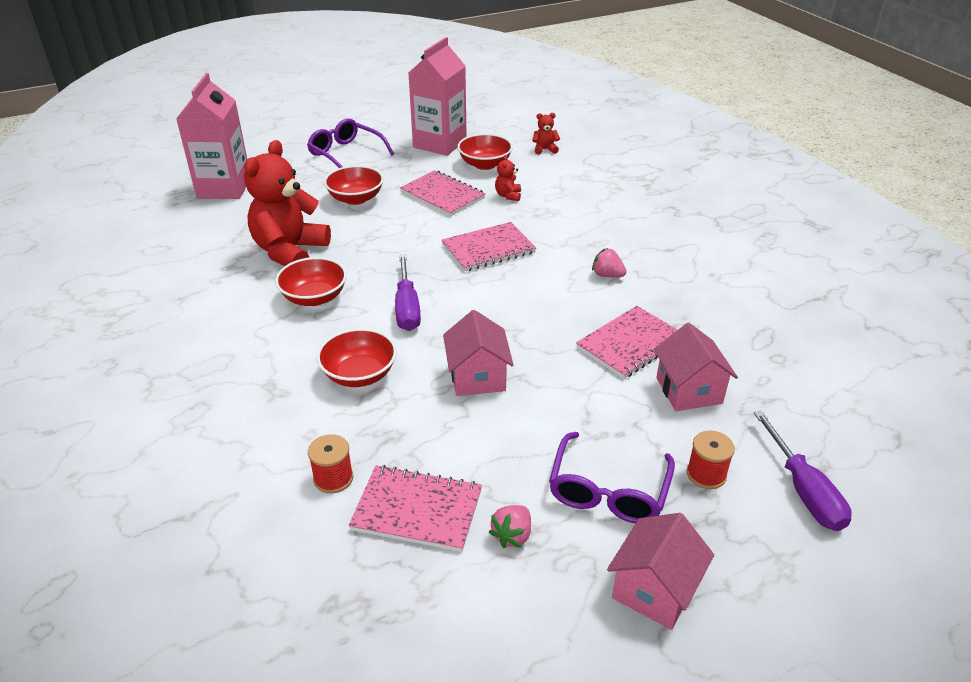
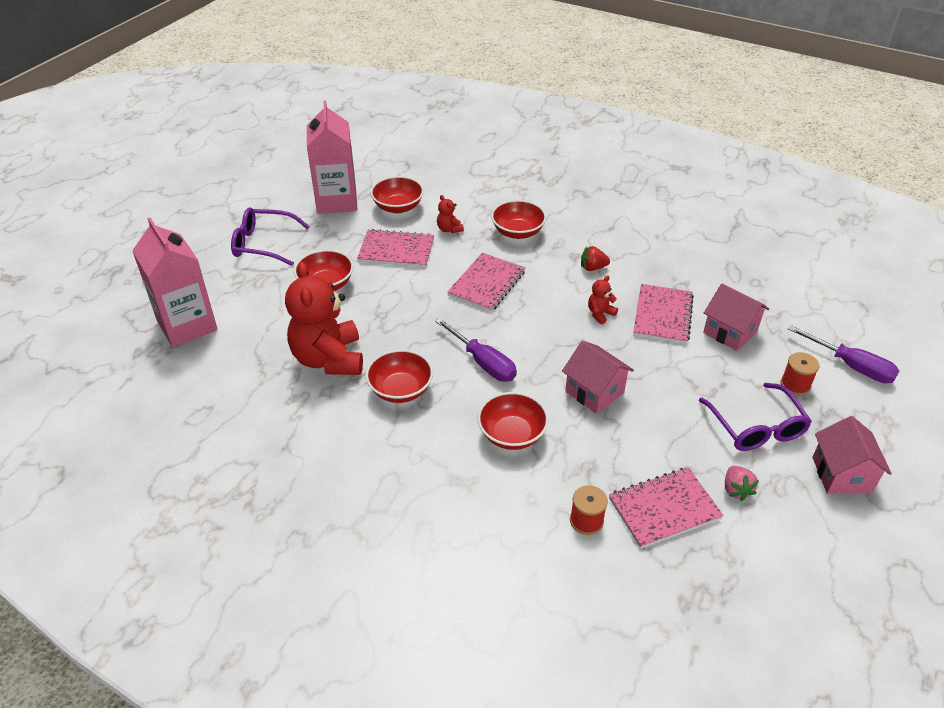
camera: 35 degrees left, 5 degrees up
(545, 149) = (430, 174): red teddy bear -> red teddy bear (600, 314)
(569, 220) = (517, 232): none -> red bowl
(607, 275) = (593, 268): pink strawberry -> red strawberry

